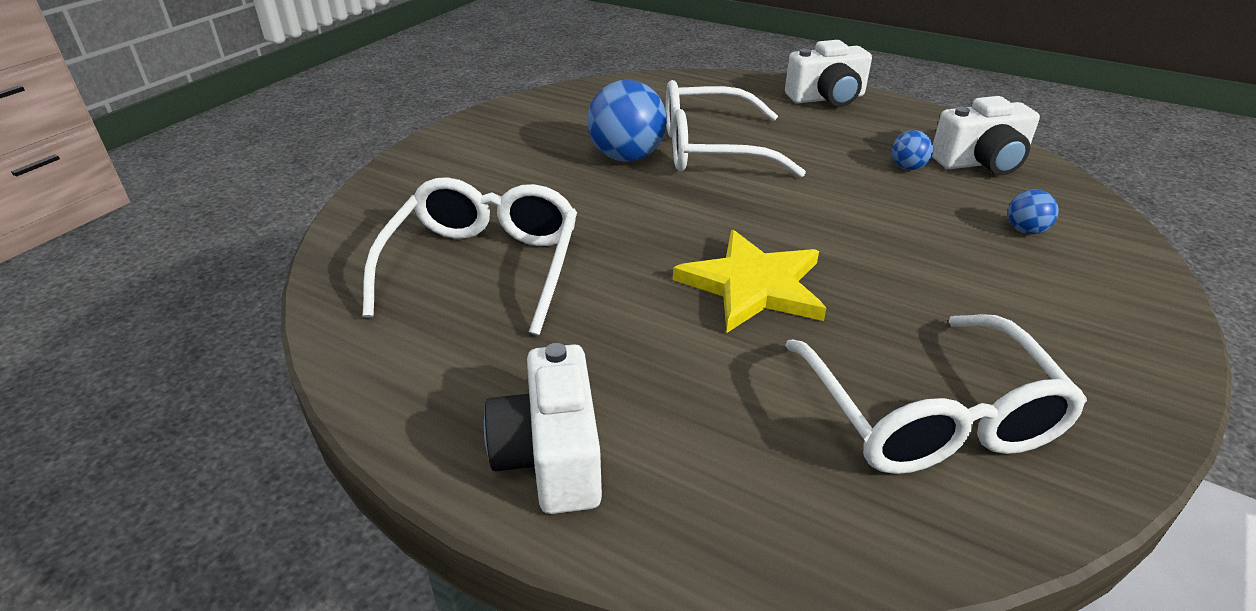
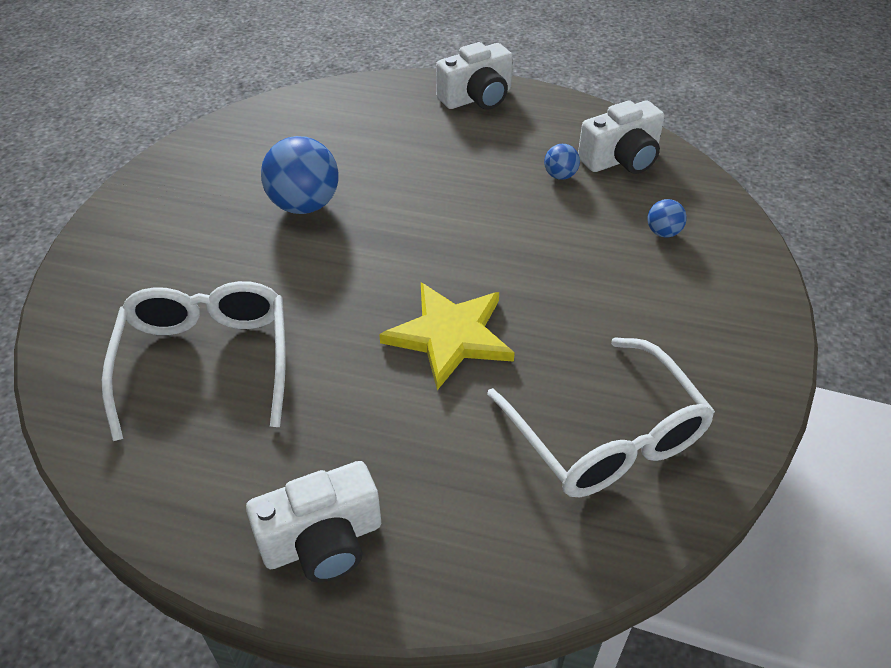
camera: 15 degrees left, 10 degrees up
(551, 456) = (323, 541): white camera -> white camera turned 90 degrees counterclockwise
(710, 149) = (381, 182): white glasses -> none

